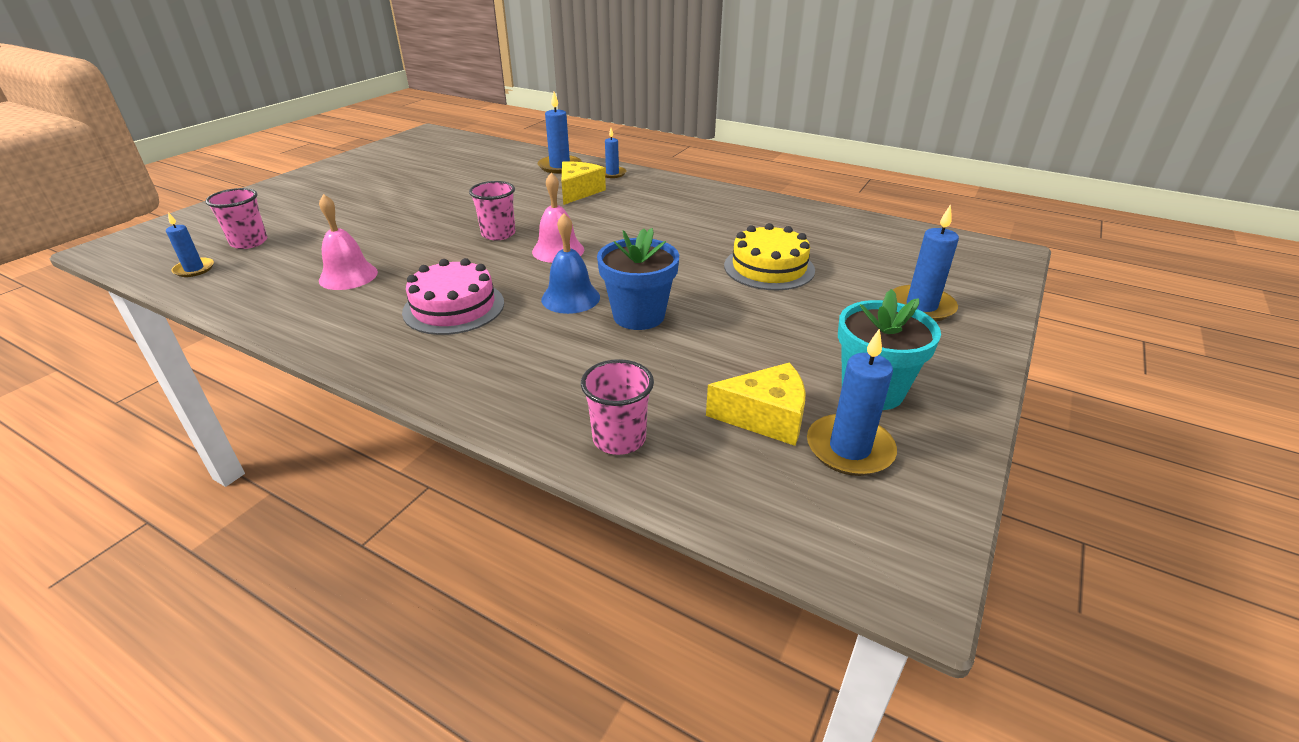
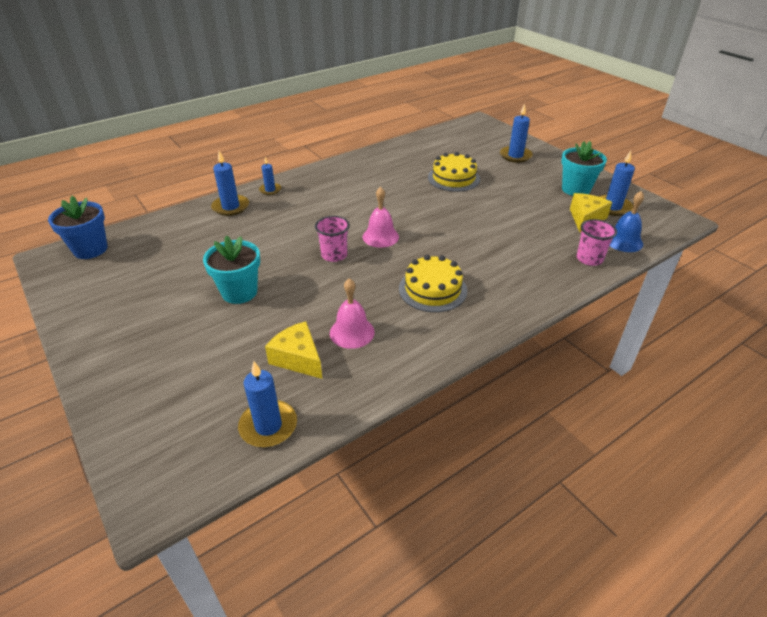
camera: 65 degrees left, 5 degrees up
(194, 269) = (268, 426): blue candle -> blue candle, size x1.61
(249, 242) = (234, 389): pink cup -> none
(404, 207) = (239, 292): none -> turquoise flower pot
(454, 307) = (432, 289): pink cake -> yellow cake
(570, 298) = (448, 245): blue bell -> blue bell (623, 241)
(578, 192) = (290, 210): yellow cheese -> yellow cheese (298, 358)
(638, 316) = (481, 228): blue flower pot -> blue flower pot (90, 249)

